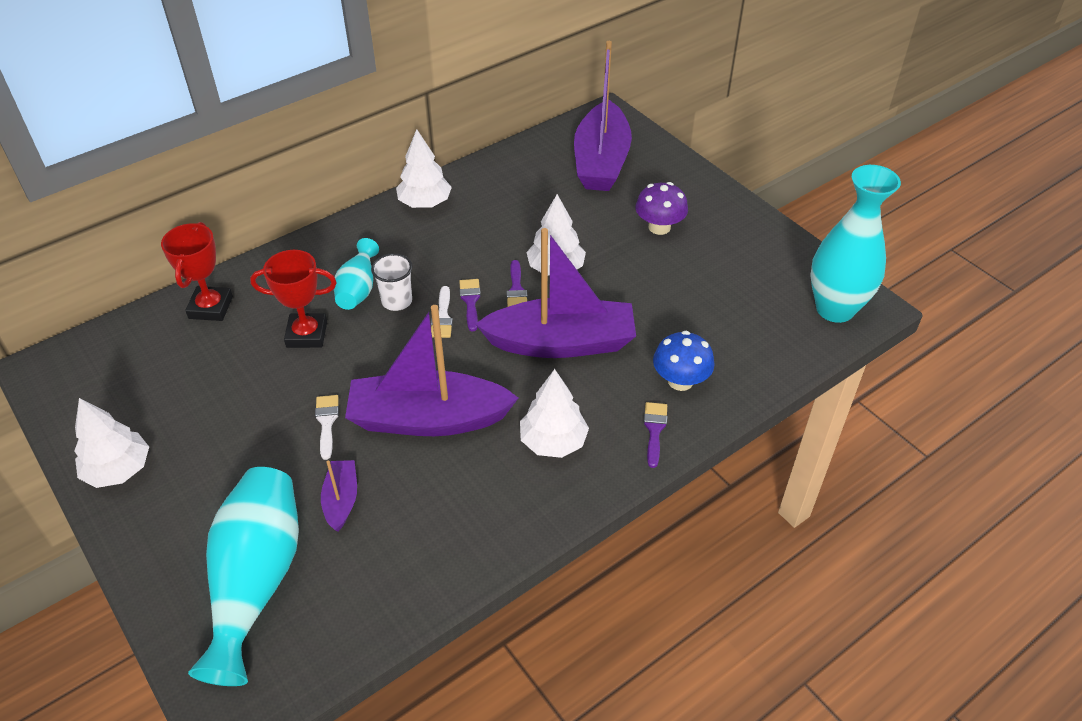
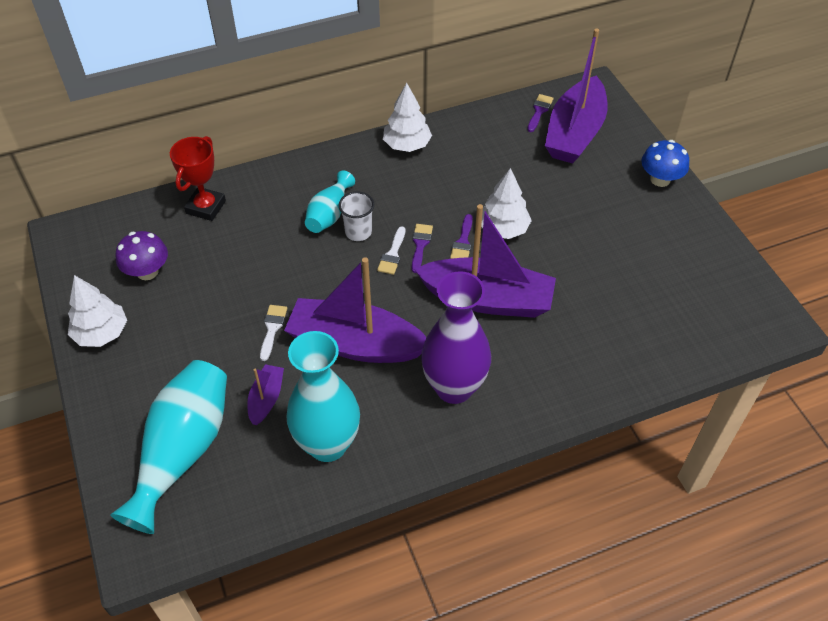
camera: 15 degrees right, 5 degrees up
(307, 334) = (276, 247): red trophy -> none
(553, 441) = (454, 388): white tree -> purple vase
(654, 430) = (544, 397): purple brush -> purple brush (539, 111)
(659, 227) = (608, 207): purple mushroom -> purple mushroom (147, 271)
(680, 381) = (581, 357): blue mushroom -> blue mushroom (660, 179)
(835, 309) = (746, 319): turquoise vase -> turquoise vase (327, 444)

